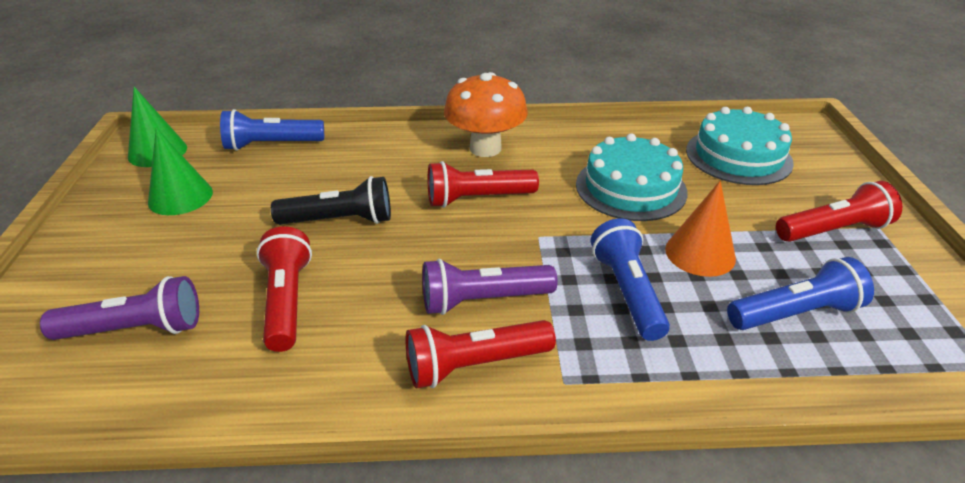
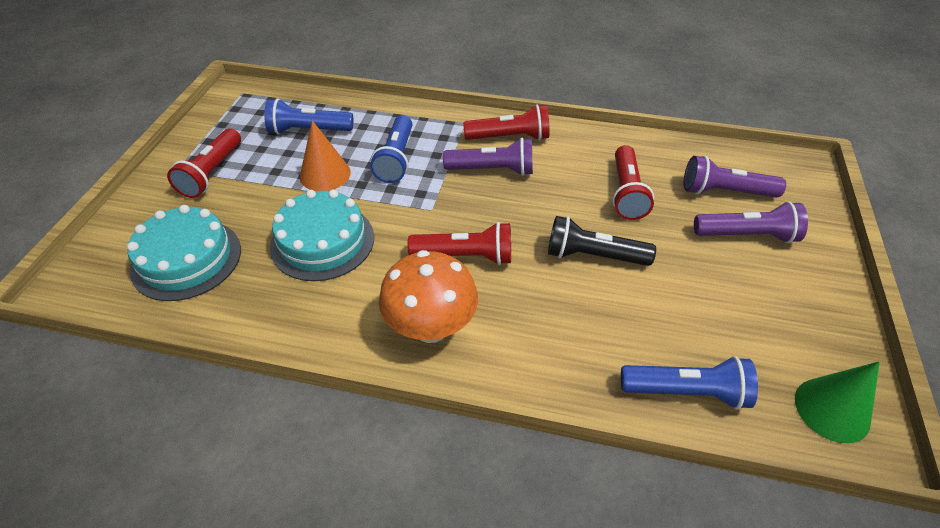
camera: 165 degrees left, 10 degrees up
(141, 272) = (747, 235): none -> purple flashlight
(180, 197) = (759, 318): green cone -> none
(833, 230) = (212, 173): red flashlight -> red flashlight turned 75 degrees counterclockwise

